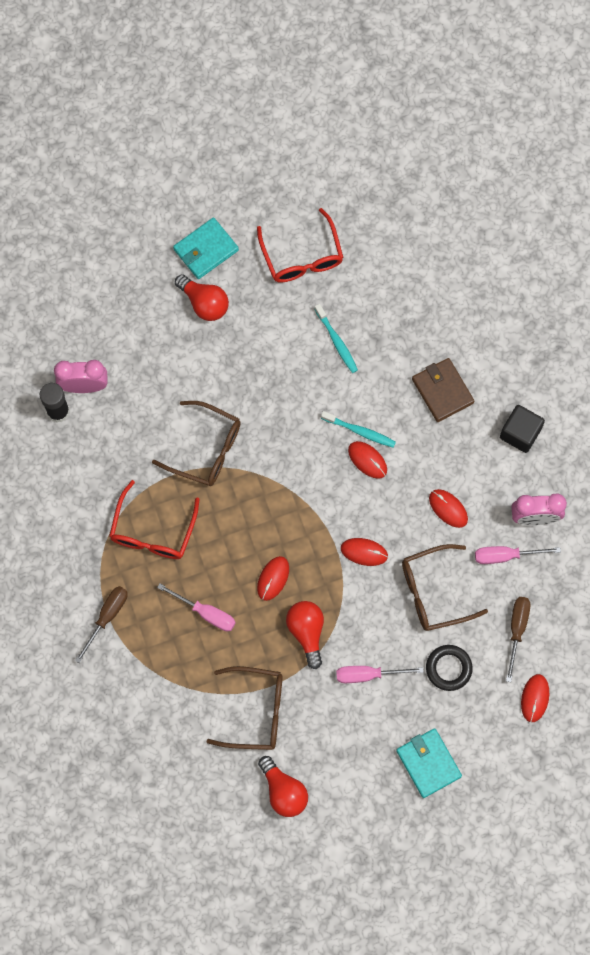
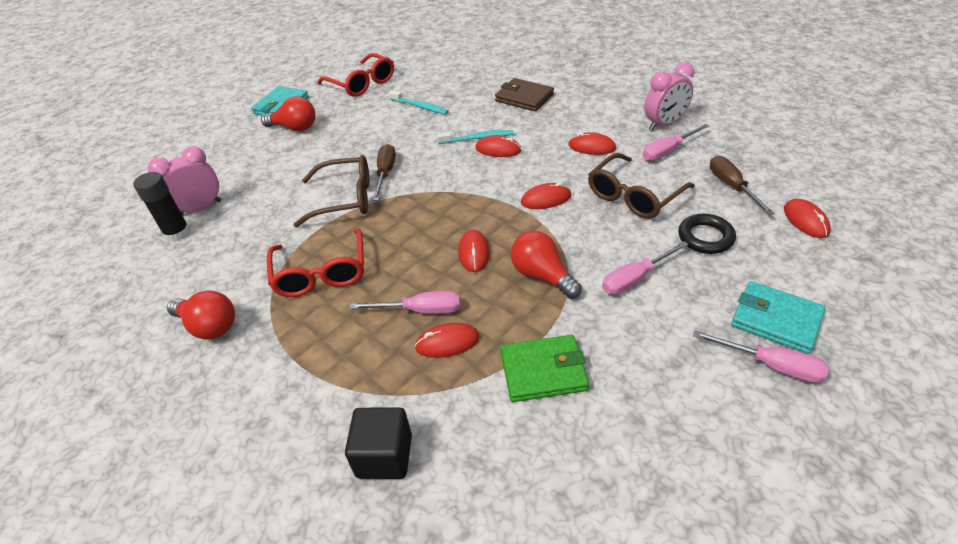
camera: 25 degrees left, 30 degrees down
(107, 617) = (301, 369): brown screwdriver -> brown screwdriver (385, 173)
(209, 652) = (447, 342): none -> red mouse
(255, 711) = (543, 371): brown glasses -> green wallet
(283, 791) = (648, 439): red light bulb -> red light bulb (209, 326)
(394, 791) = (771, 365): none -> pink screwdriver
(520, 433) = (603, 93): black cube -> black cube (384, 456)

